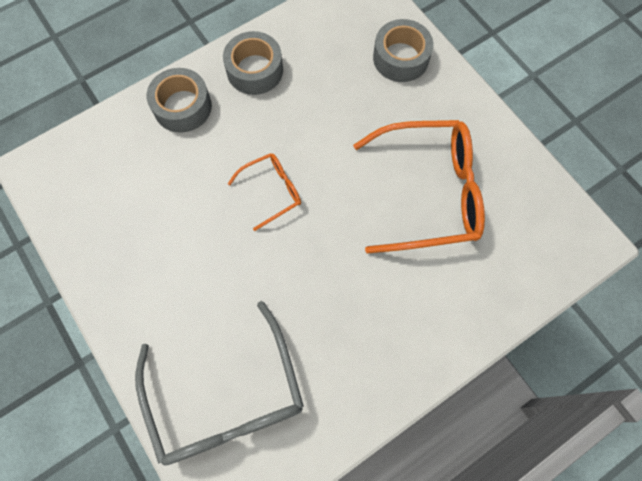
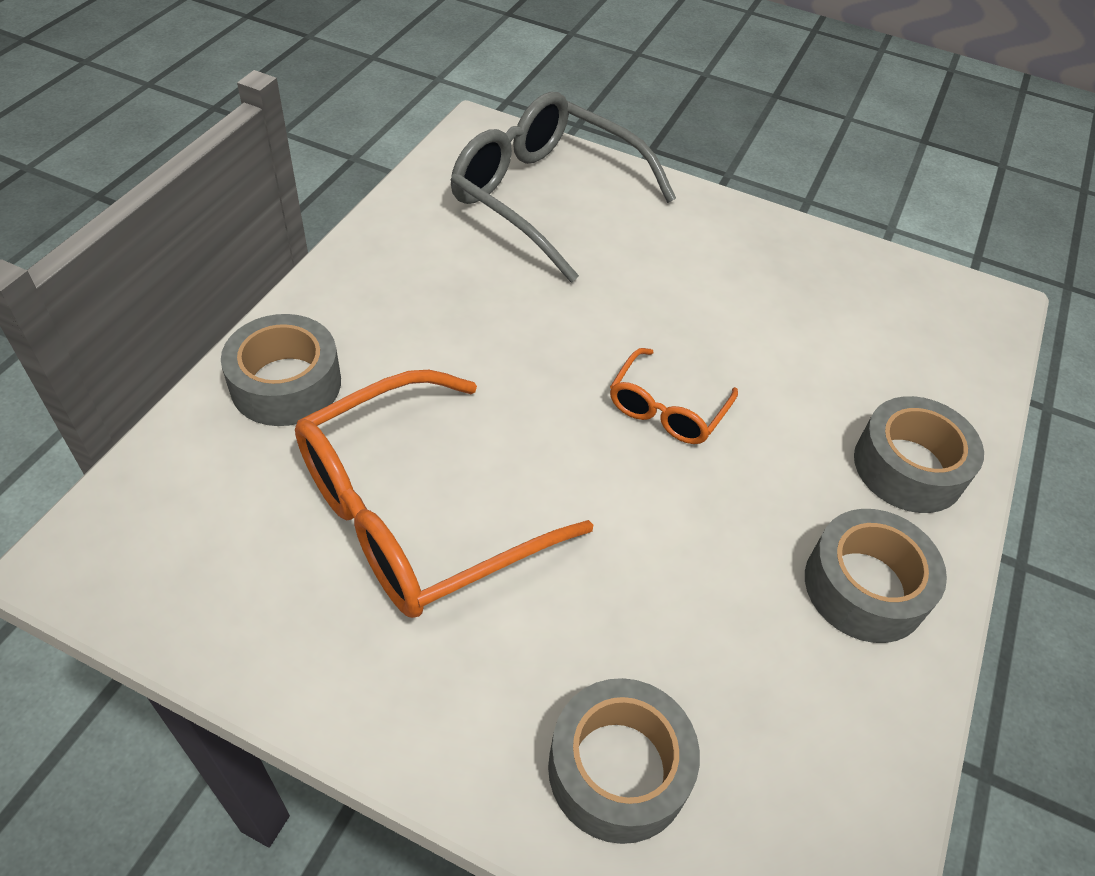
camera: 145 degrees right, 20 degrees down
(465, 305) = (286, 384): none -> grey tape

